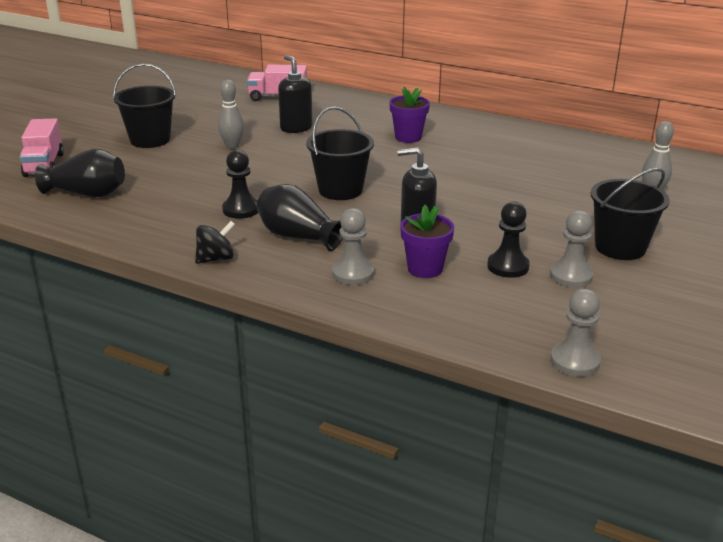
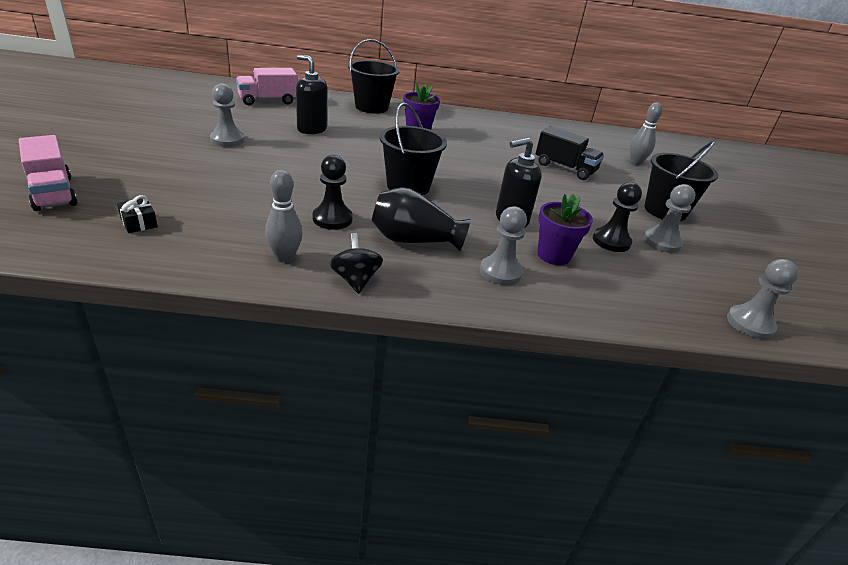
camera: 30 degrees left, 5 degrees up
(87, 194) = (139, 223): black vase -> black gift
(150, 140) = (168, 152): black bucket -> black bucket (371, 107)
(209, 133) = (227, 140): none -> grey pawn
(216, 259) = (355, 280): black spinning top -> black spinning top turned 45 degrees counterclockwise
(232, 146) = (264, 152): grey bowling pin -> grey bowling pin (285, 257)
(544, 190) = (565, 168): none -> black truck

